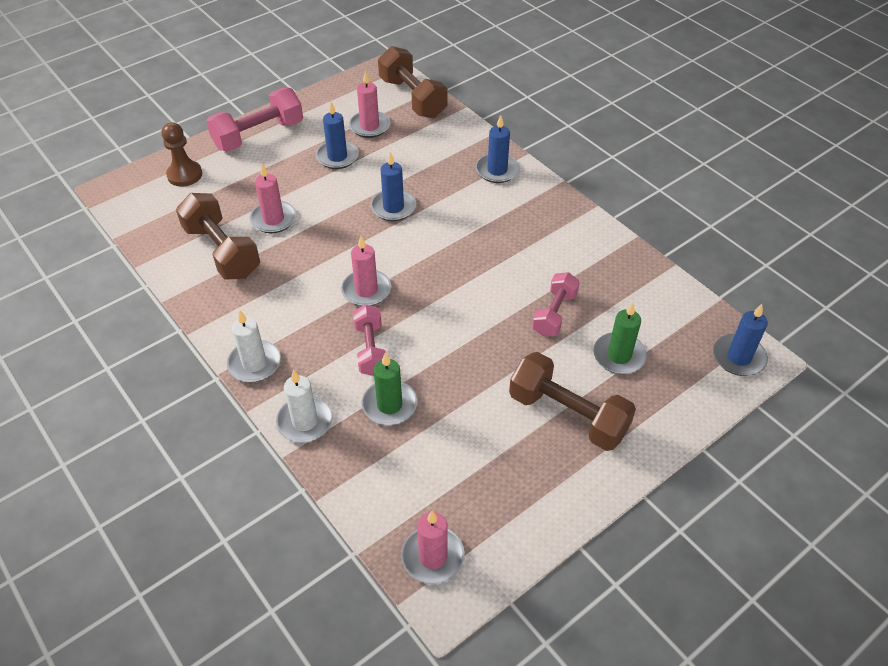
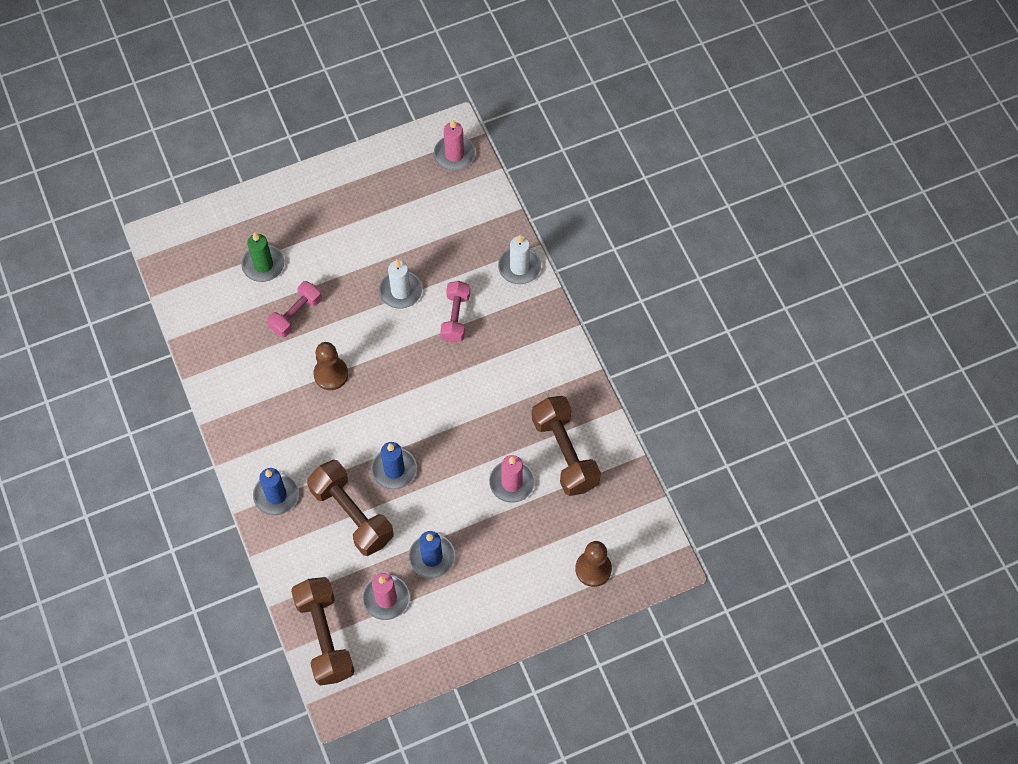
camera: 165 degrees left, 15 degrees up
(254, 363) = (550, 326): white candle -> white candle (400, 291)
(258, 135) = (509, 614): pink dumbbell -> none
(366, 290) = (444, 377): pink candle -> none
(389, 405) = (453, 265): green candle -> none
(489, 268) = (331, 374): none -> brown pawn
(568, 415) = (325, 227): brown dumbbell -> brown dumbbell (352, 515)
(738, 357) = (172, 241): blue candle -> none

